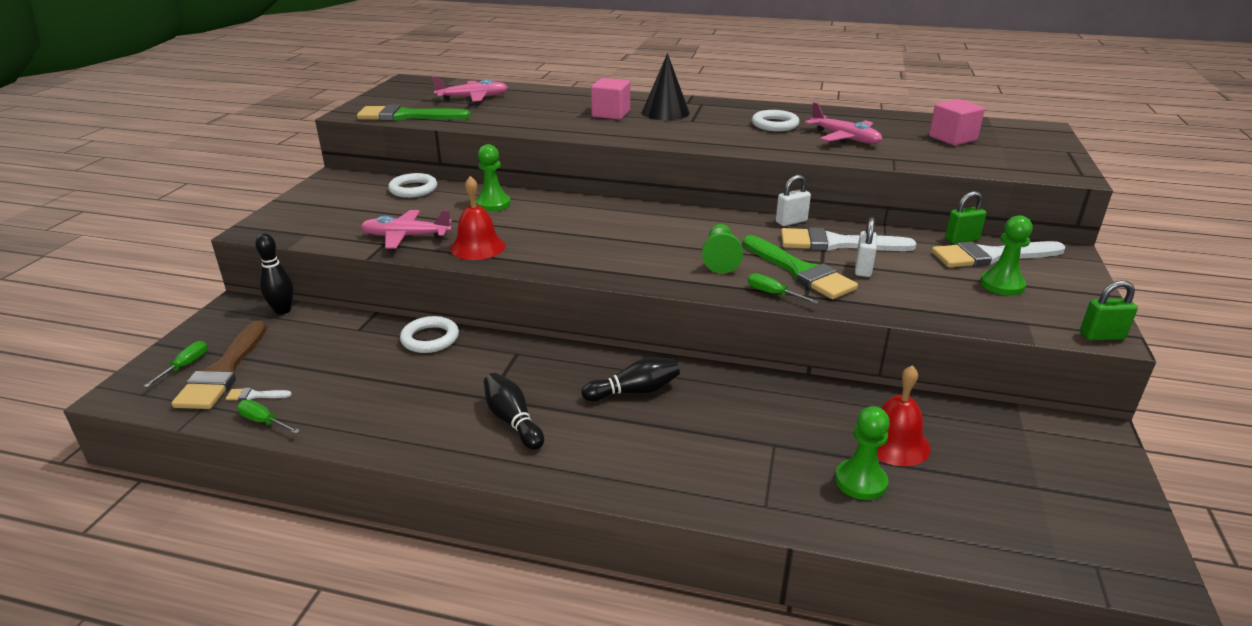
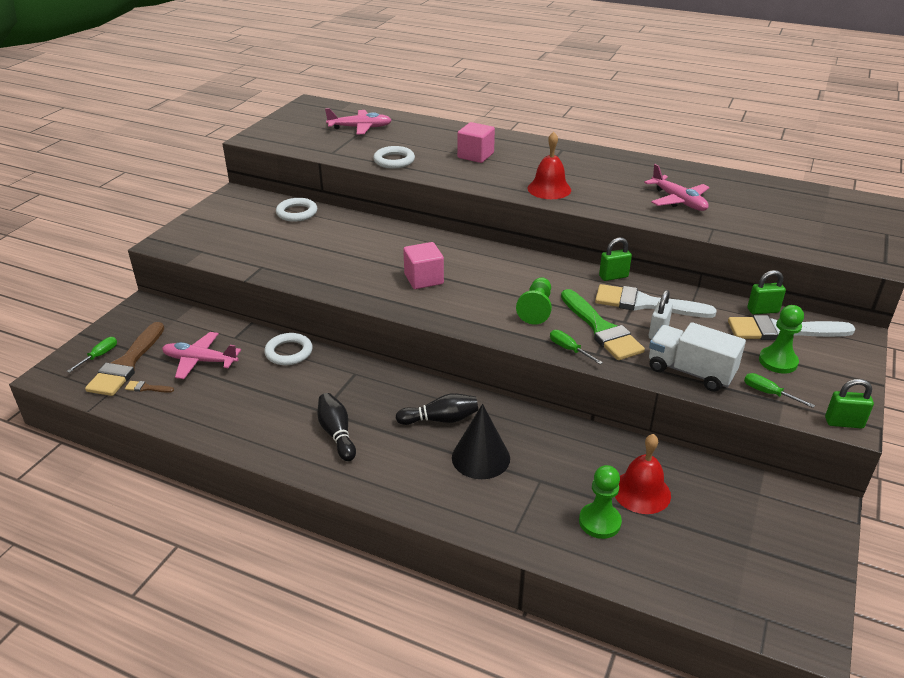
camera: 10 degrees right, 5 degrees up
(255, 395) = (147, 388): white brush -> brown brush
(263, 422) = (150, 411): green screwdriver -> green screwdriver (768, 393)
(283, 310) = (179, 313): black bowling pin -> none
(406, 236) = (280, 261): pink plane -> pink plane (200, 361)
(407, 116) = (298, 145): green brush -> none
(477, 247) = (336, 277): red bell -> red bell (549, 189)
(493, 204) = (359, 234): green pawn -> none
(665, 112) = (525, 157): black cone -> black cone (481, 457)
(775, 125) = (620, 180): white ring -> white ring (394, 160)
(791, 221) = (613, 276): white padlock -> green padlock
(915, 303) = (690, 372): none -> white truck
(952, 138) = (781, 209): pink cube -> pink cube (424, 279)

